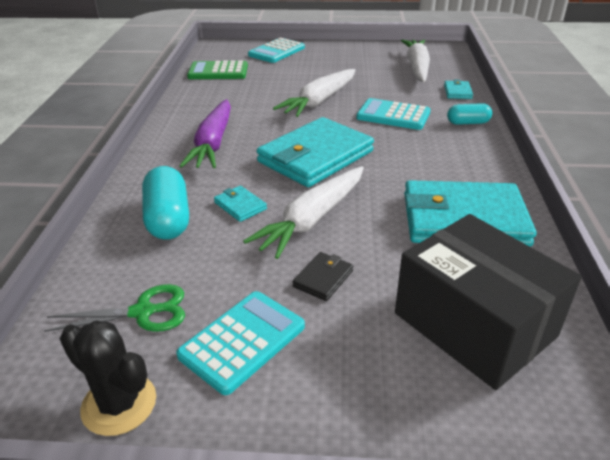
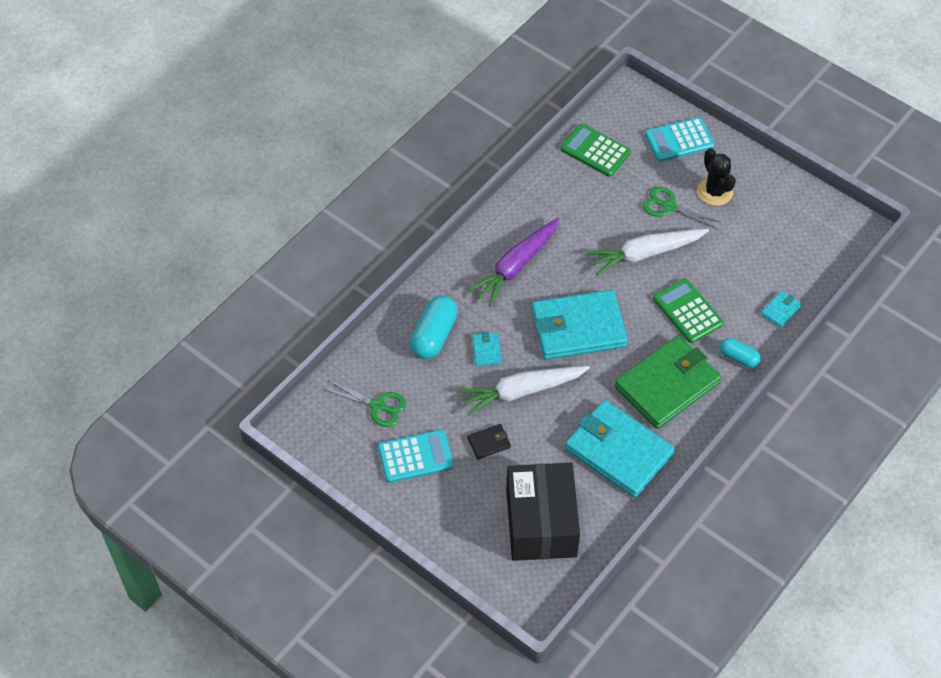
camera: 35 degrees right, 20 degrees up
(119, 404) = (338, 456): black cactus -> black cactus (715, 191)
(307, 77) = (668, 206): none -> green scissors
(393, 115) = (687, 311): turquoise calculator -> green calculator
(417, 67) = (788, 249): white carrot -> none
(438, 158) = (667, 385): none -> green wallet

